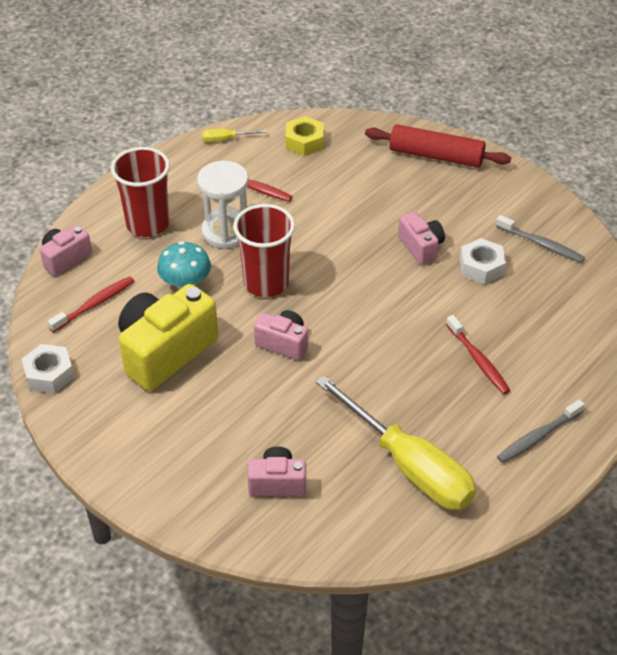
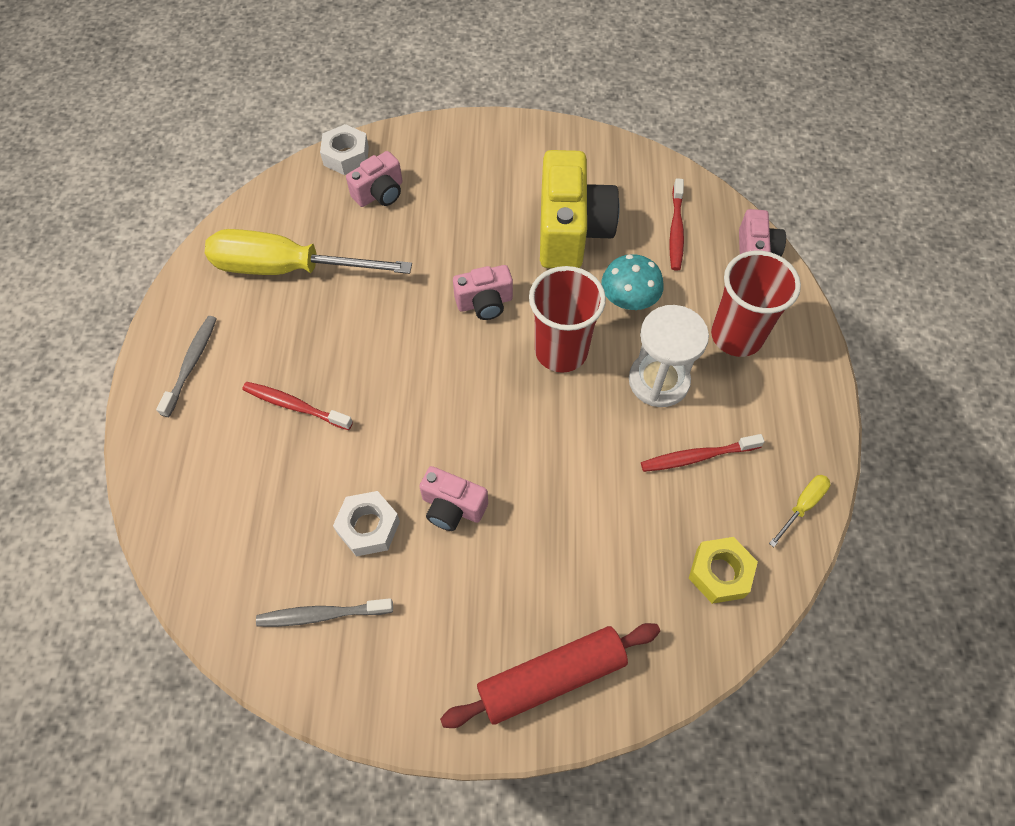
camera: 140 degrees right, 15 degrees up
(49, 374) = (633, 158): white nut -> white nut (346, 156)

